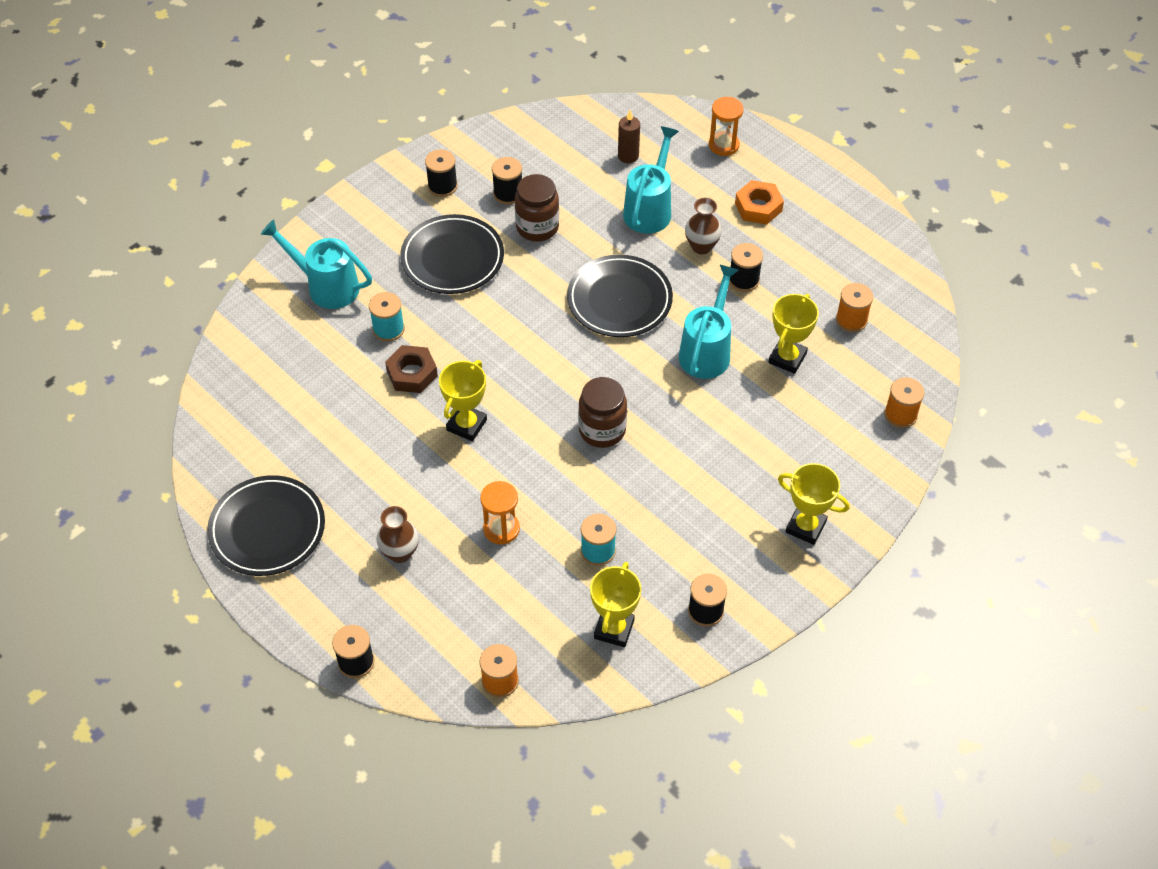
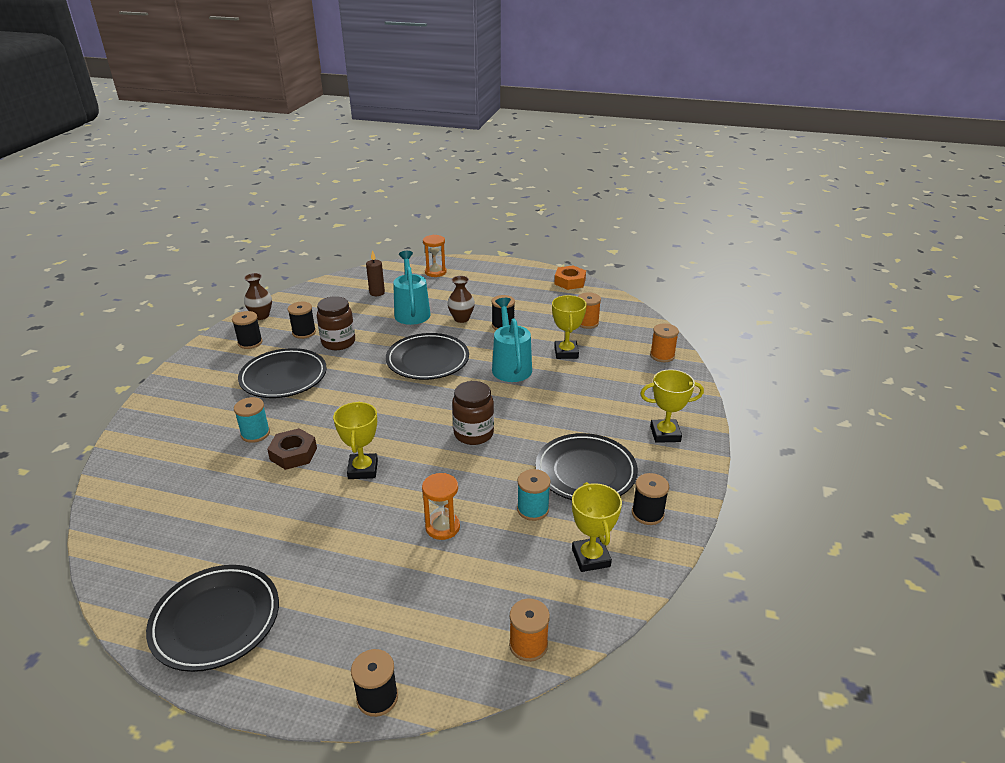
camera: 30 degrees left, 20 degrees down
(326, 286) = (183, 425): turquoise watering can -> none
(400, 553) = (363, 583): brown vase -> brown vase (261, 316)
(682, 533) = (585, 471): none -> black plate
(758, 207) = (481, 291): orange nut -> orange nut (570, 282)

